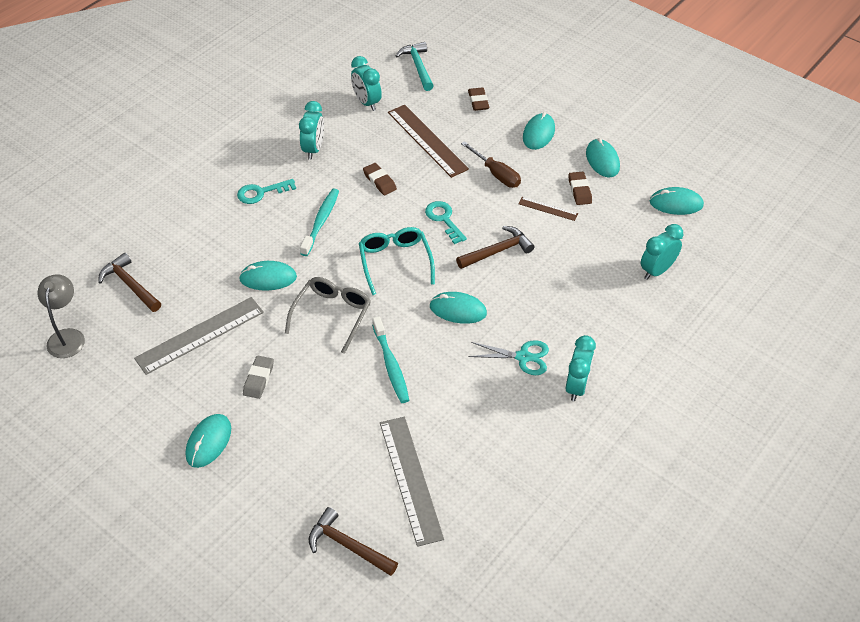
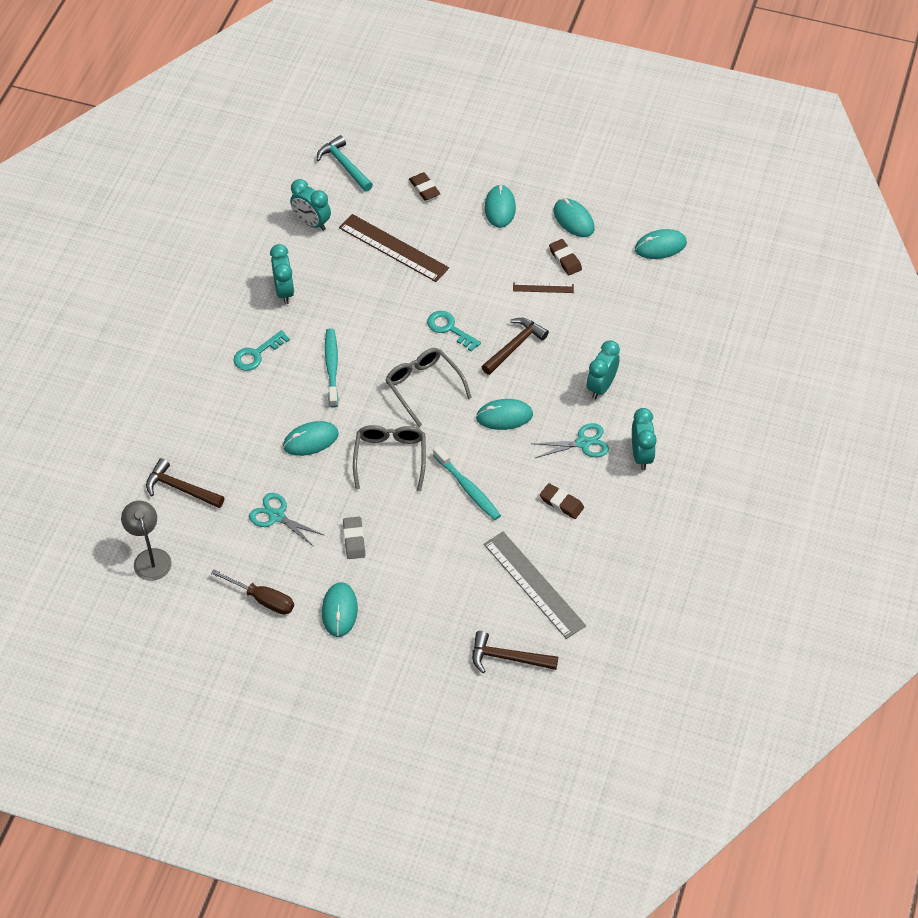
camera: 20 degrees left, 5 degrees up
(200, 335) = (276, 516): grey ruler -> turquoise scissors
(379, 181) = (368, 307): brown eraser -> brown eraser (561, 503)
(395, 262) = (423, 387): turquoise glasses -> grey glasses
(496, 174) = (478, 265): brown screwdriver -> brown screwdriver (263, 599)
(656, 270) = (668, 321): turquoise clock -> turquoise clock (601, 386)

